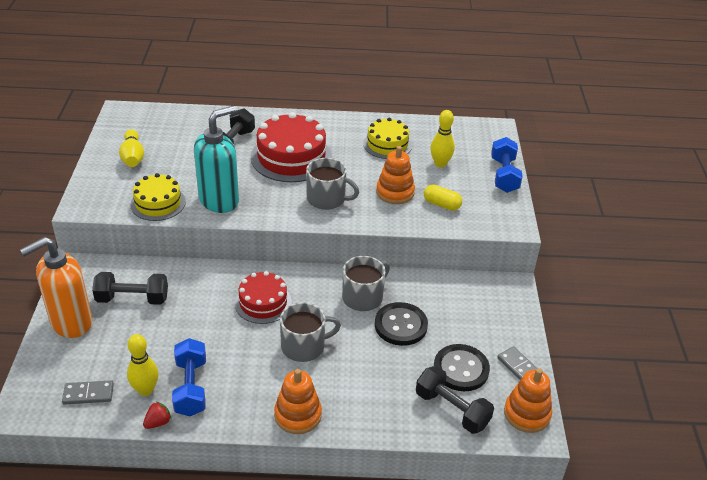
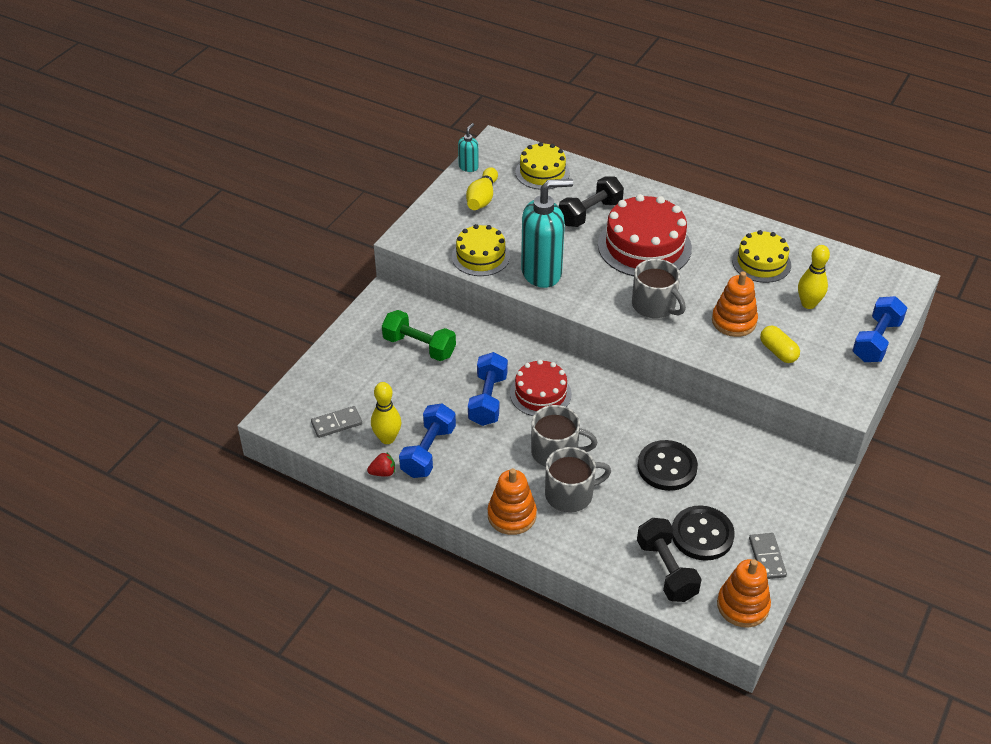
camera: 30 degrees right, 5 degrees up
(71, 322) = (353, 350): orange soap dispenser -> none
(88, 394) = (336, 423): grey domino -> grey domino turned 45 degrees counterclockwise
(106, 136) = (468, 167): none -> turquoise soap dispenser
(132, 299) = (419, 346): black dumbbell -> green dumbbell
(174, 124) = (542, 172): none -> yellow cake
(220, 323) = (488, 400): none -> blue dumbbell
(363, 297) = (645, 424): grey mug -> grey mug (570, 494)

